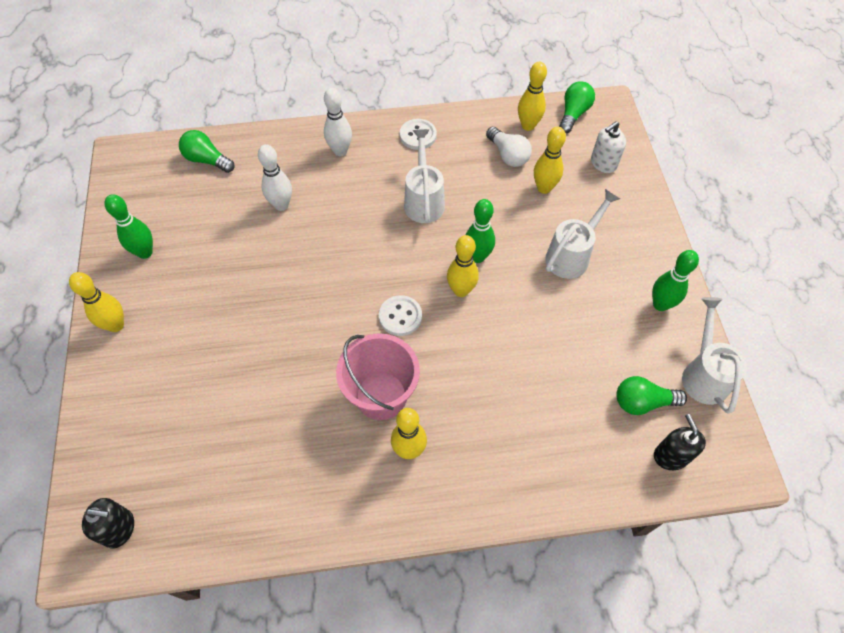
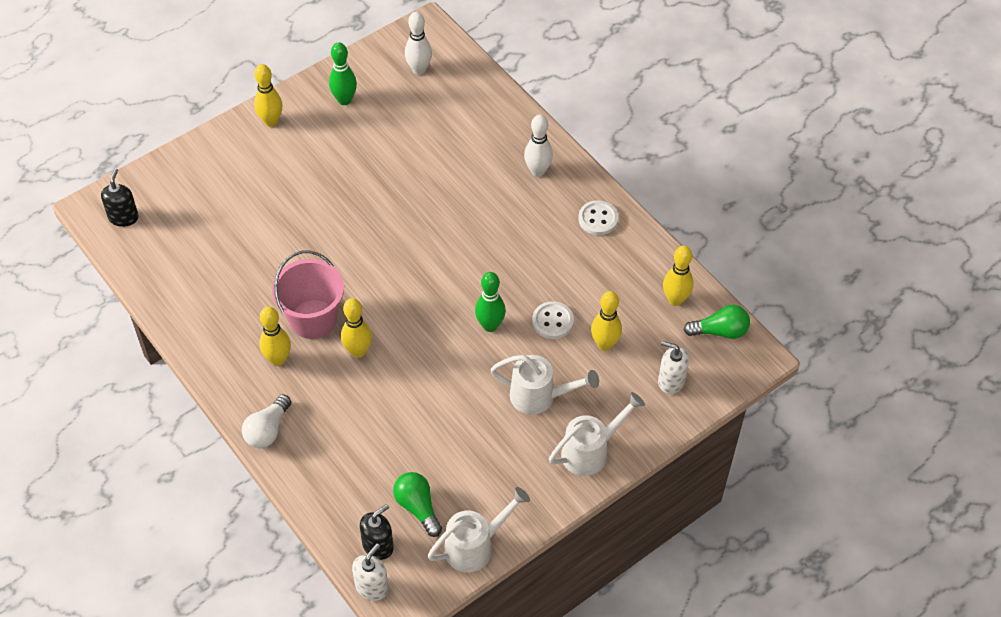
camera: 60 degrees right, 5 degrees down
(119, 528) = (123, 217): black soap dispenser -> black soap dispenser turned 150 degrees counterclockwise
(207, 160) = (461, 86): green light bulb -> none
(281, 205) = (450, 161): white bowling pin -> white bowling pin (419, 69)
(400, 316) = (393, 298): white button -> white button (552, 321)
(424, 200) = (525, 258): white watering can -> white watering can (590, 451)
(461, 290) = (446, 329): yellow bowling pin -> yellow bowling pin (358, 351)
(508, 155) = (625, 299): white light bulb -> white light bulb (268, 430)
(660, 304) = (530, 487): green bowling pin -> none
(714, 482) = (372, 587): none -> white soap dispenser

